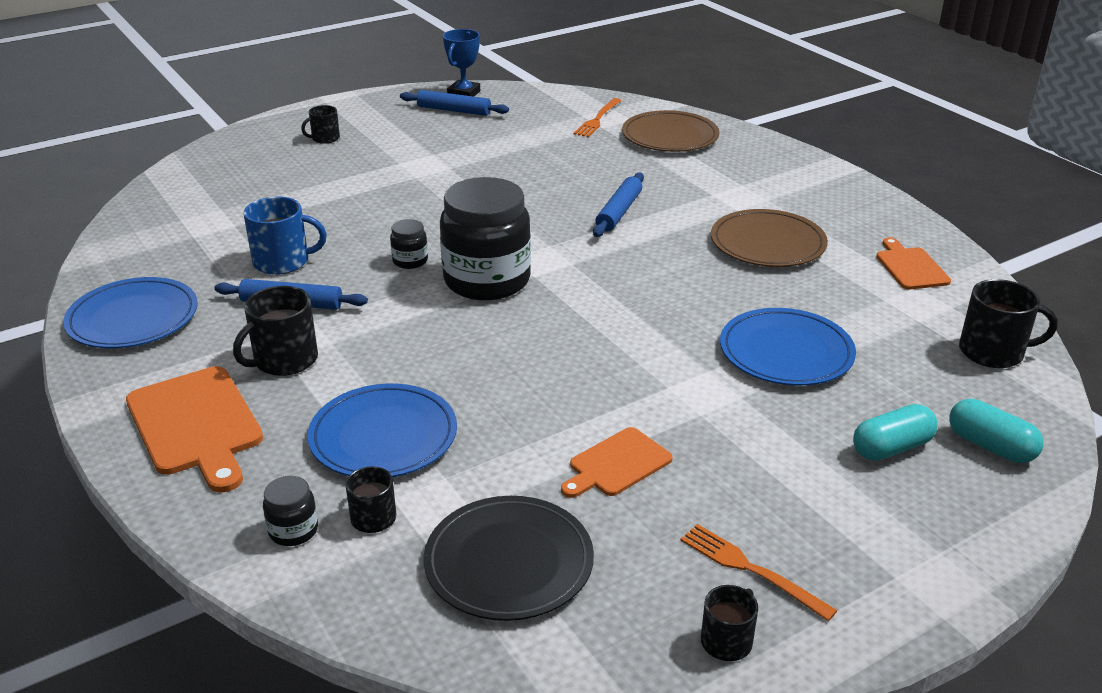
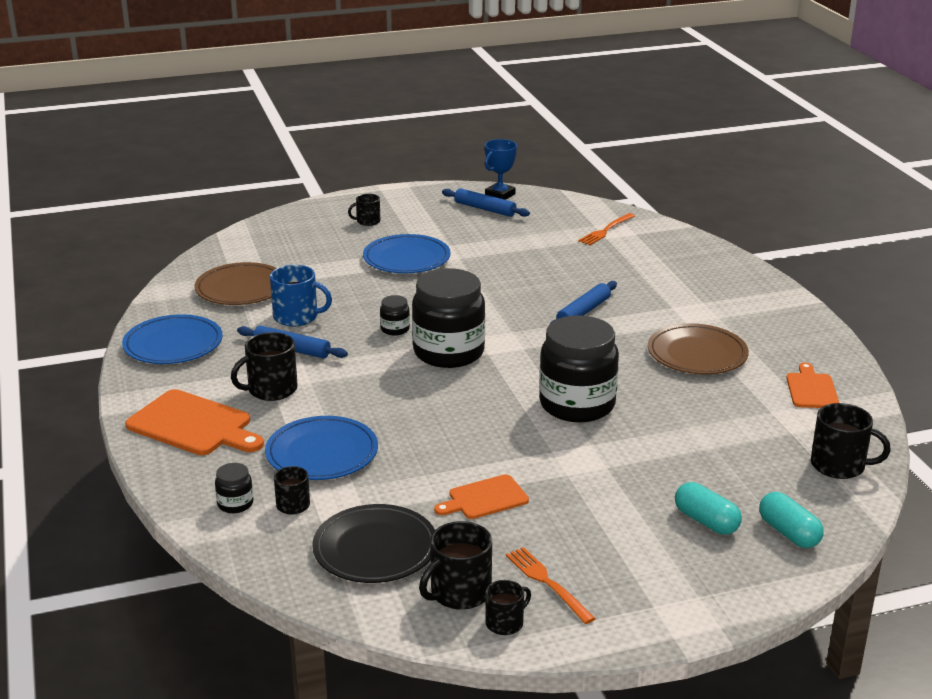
camera: 15 degrees right, 5 degrees down
(196, 425) = (194, 425): orange cutting board -> orange cutting board turned 45 degrees counterclockwise
(647, 607) = (459, 592): none -> black mug
(667, 323) = (577, 405): none -> black jar
(670, 136) = (662, 253): brown plate -> brown plate (241, 288)
(786, 352) = (662, 440): blue plate -> blue plate (406, 258)
(891, 448) = (706, 521): turquoise capsule -> turquoise capsule turned 60 degrees clockwise

